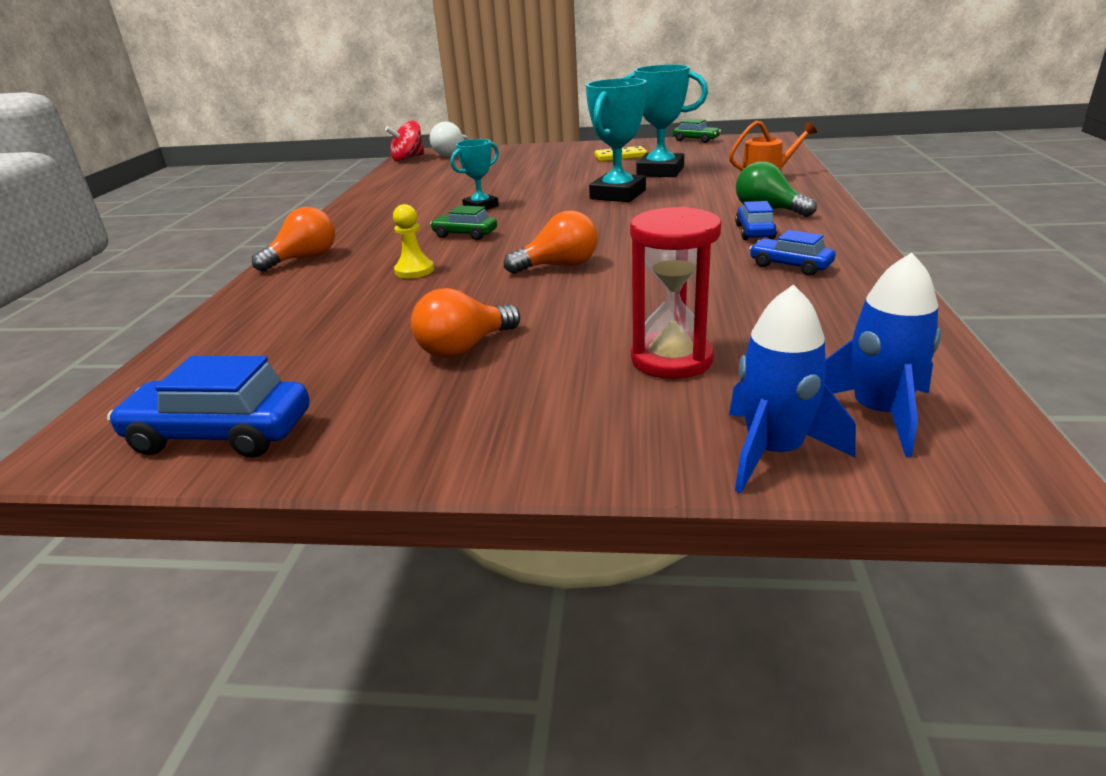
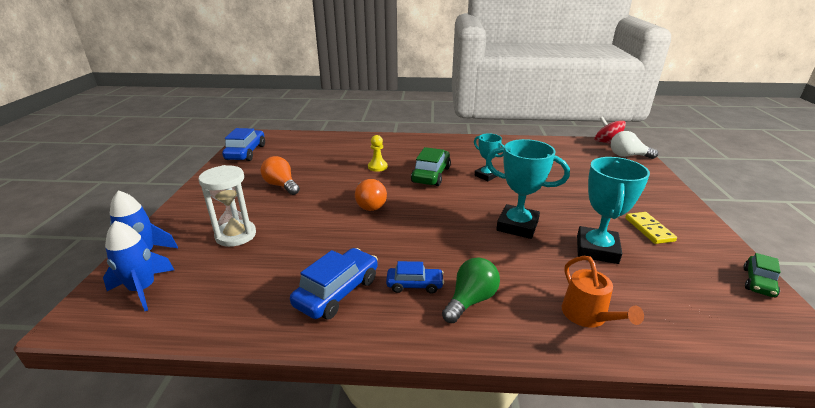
camera: 85 degrees right, 0 degrees up
(304, 259) = (403, 141): orange light bulb -> none
(465, 234) = (431, 175): green car -> green car, size x1.65
(671, 359) = (236, 235): red hourglass -> white hourglass
(790, 266) = (337, 292): blue car -> blue car, size x1.65

